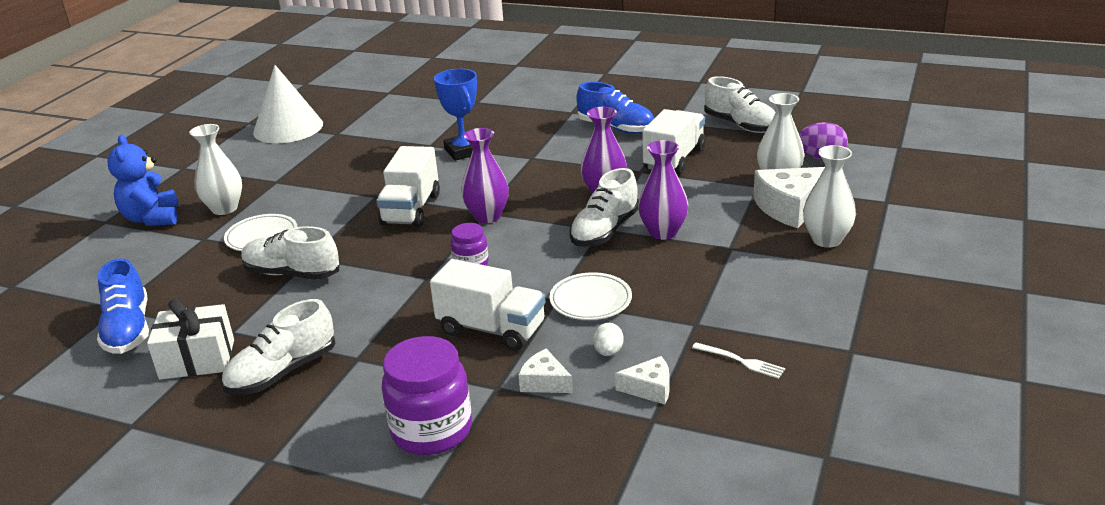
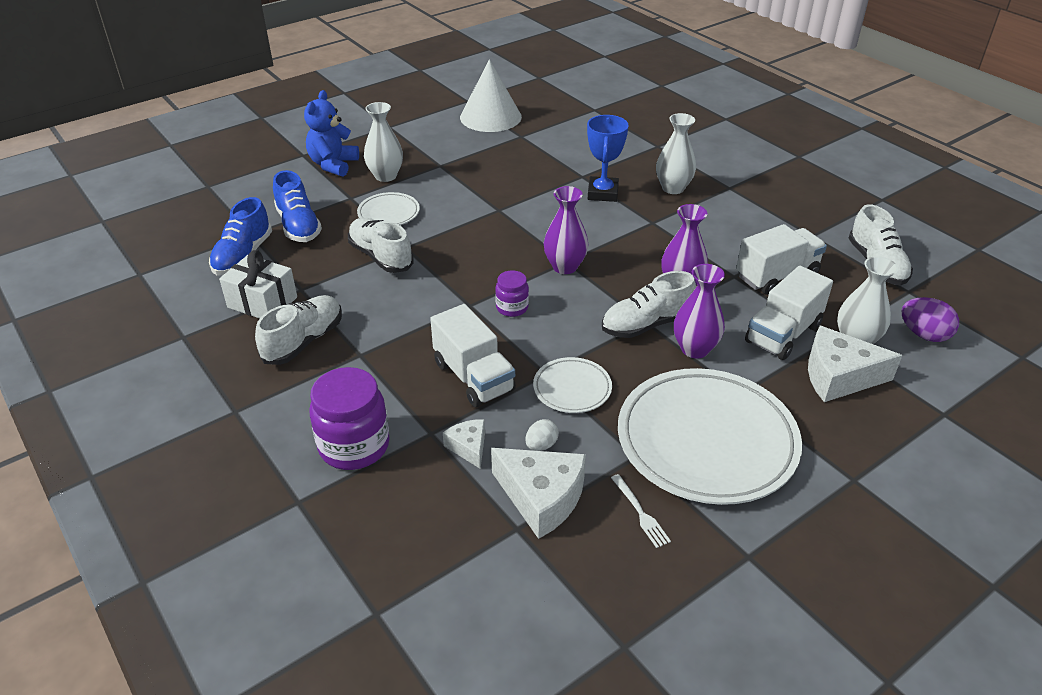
camera: 30 degrees right, 10 degrees up
(282, 372) = (304, 341): white shoe -> white shoe turned 135 degrees clockwise
(411, 210) = (513, 234): white truck -> white truck (783, 334)
(616, 128) = (754, 220): blue shoe -> blue shoe (298, 226)
(649, 389) = (541, 498): white cheese -> white cheese, size x1.86
(739, 290) = (706, 441): none -> white plate
(826, 240) = (840, 428): white vase -> white vase (673, 188)

